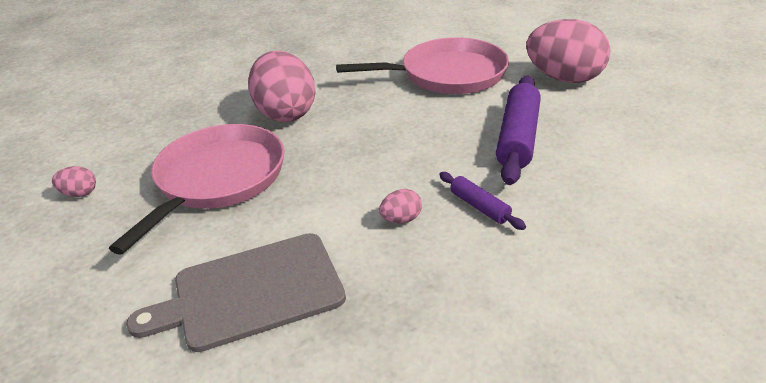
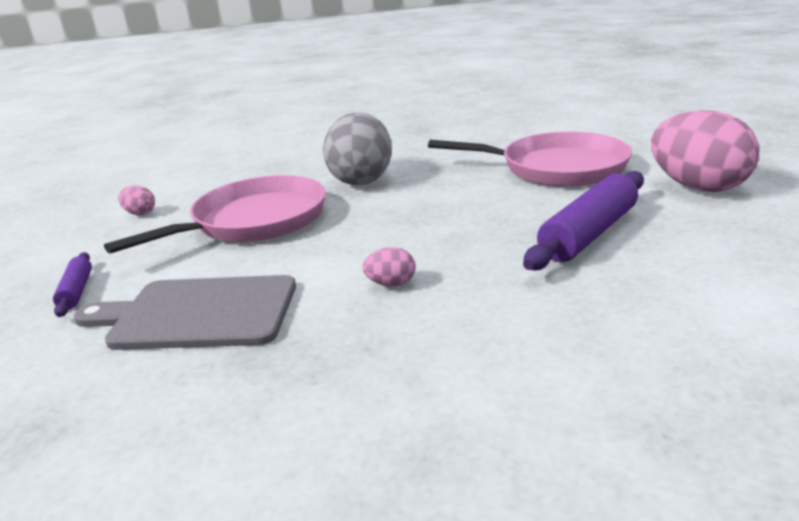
camera: 25 degrees right, 10 degrees down
(285, 113) = (361, 180): pink egg -> grey egg
(479, 206) = (486, 289): purple rolling pin -> purple rolling pin (77, 291)

